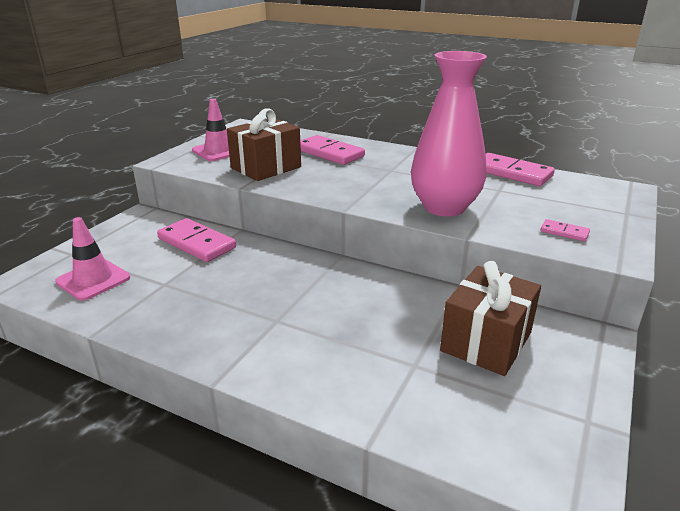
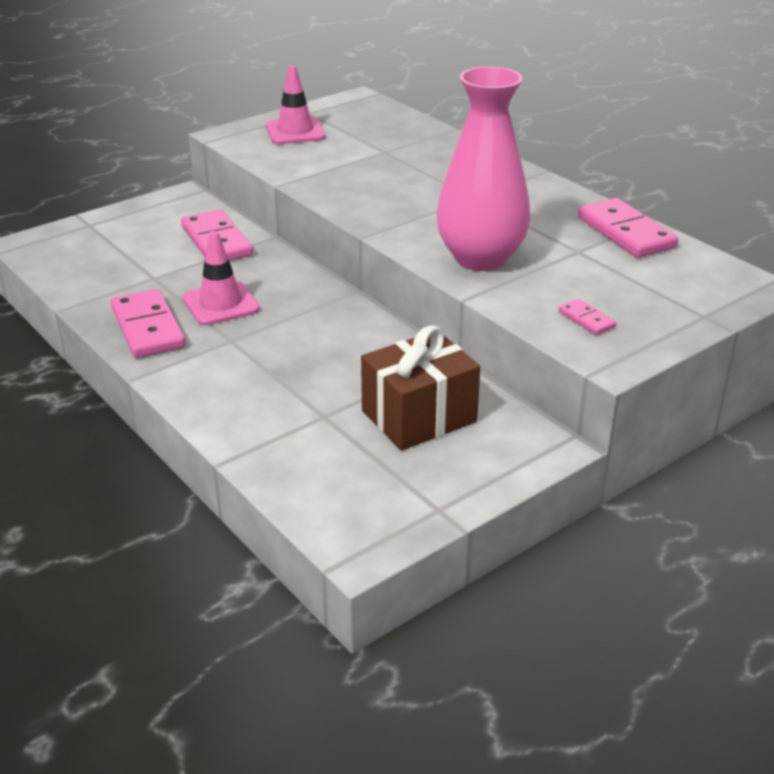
camera: 25 degrees right, 5 degrees up
(93, 280) = (92, 257): pink traffic cone -> pink traffic cone (221, 304)
(266, 168) = (328, 165): brown gift -> none
(329, 153) = (423, 159): pink domino -> pink domino (148, 328)

